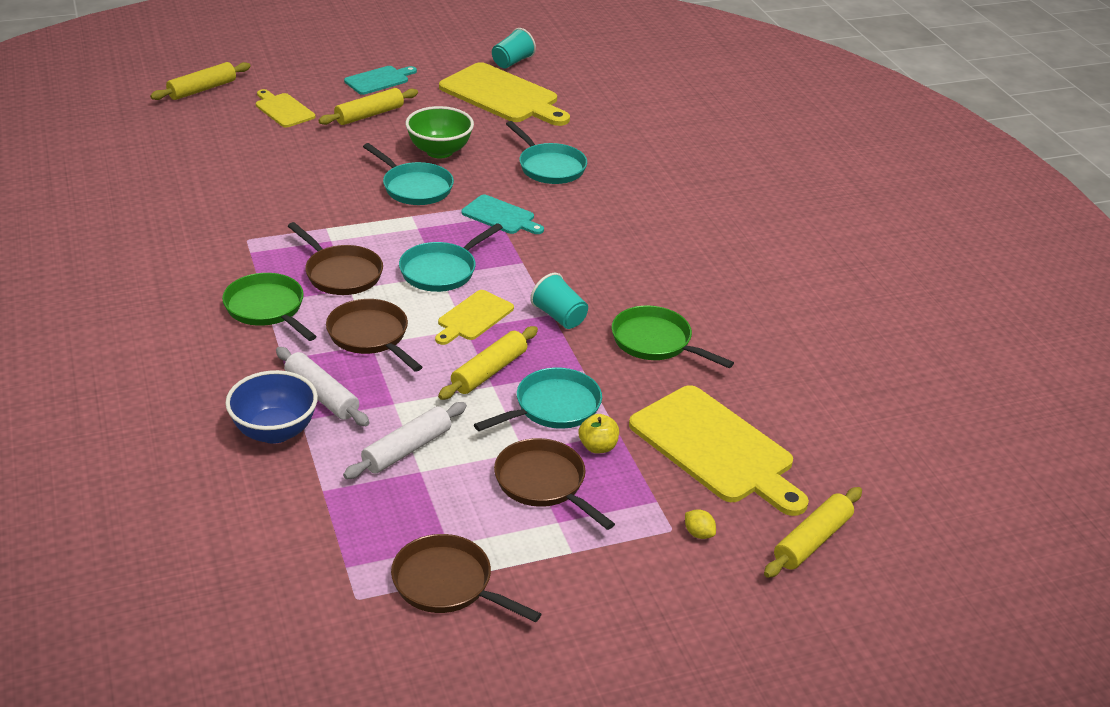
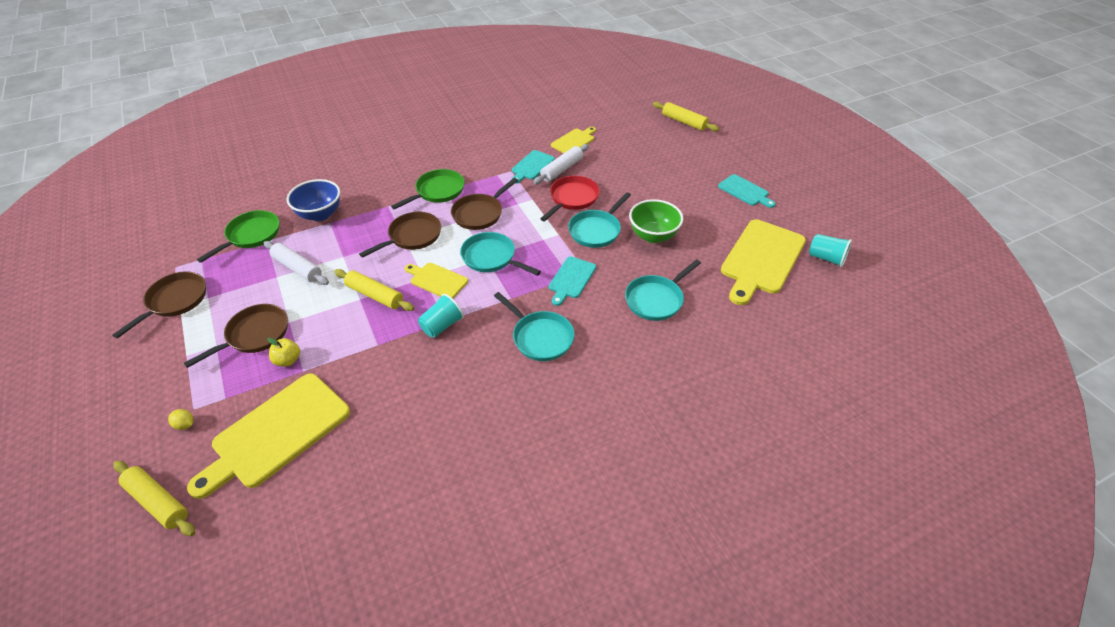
camera: 85 degrees right, 10 degrees up
(244, 220) = (532, 166): none -> turquoise cutting board
(283, 109) = (675, 157): yellow cutting board -> yellow cutting board (574, 141)
(322, 395) = (352, 226): white rolling pin -> white rolling pin (562, 169)
(340, 196) = (572, 199): none -> red pan
(369, 115) = (689, 194): yellow rolling pin -> none
(552, 407) = (334, 332): turquoise pan -> turquoise pan (540, 337)
(656, 342) = (412, 387): green pan -> green pan (251, 235)
(698, 533) = (185, 425): yellow lemon -> yellow lemon turned 75 degrees clockwise

